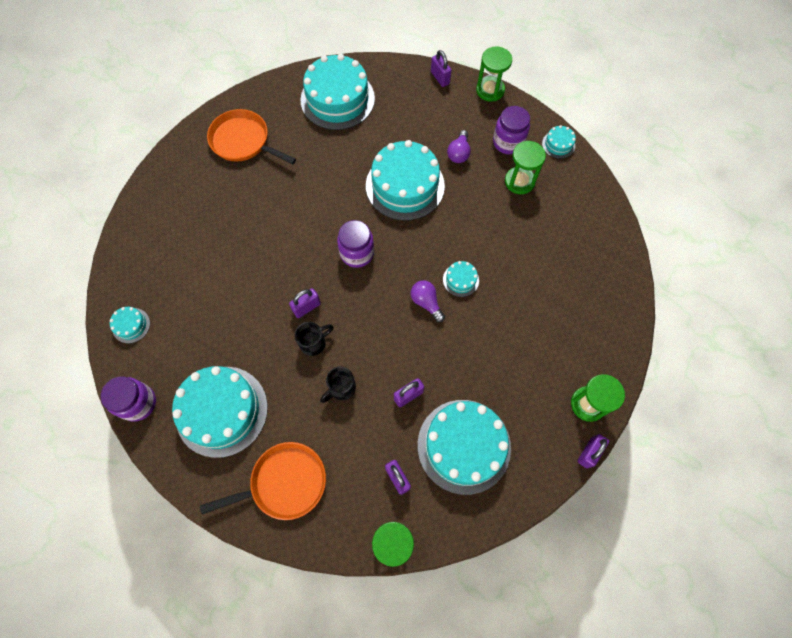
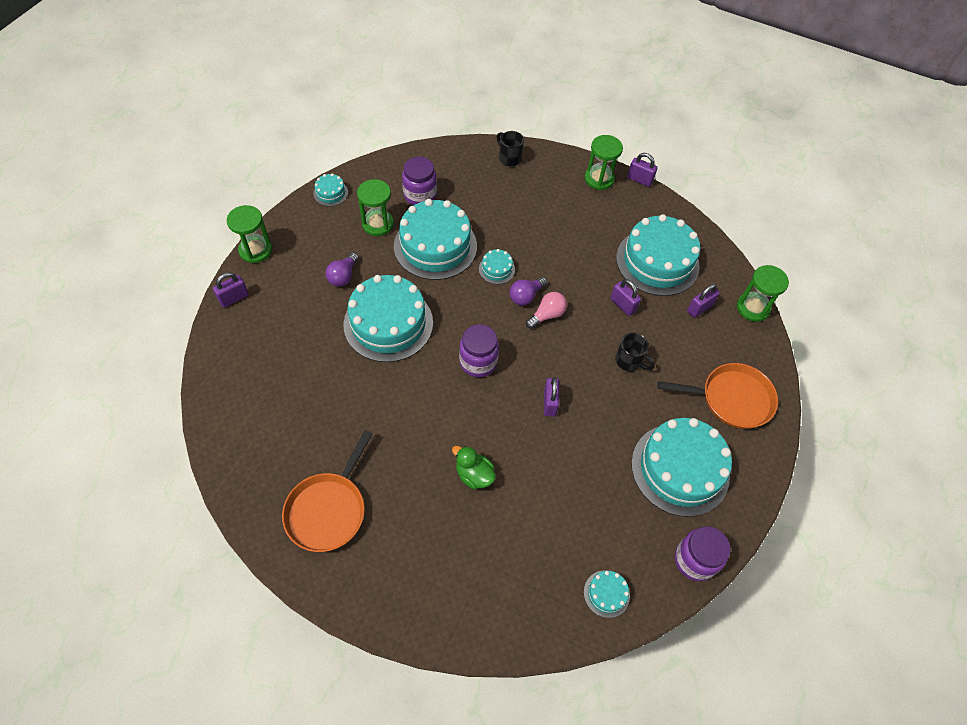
camera: 100 degrees left, 10 degrees down
(250, 240) = (474, 475): none -> green duck
(284, 483) = (731, 399): orange pan -> orange pan turned 120 degrees clockwise
(306, 307) = (550, 403): purple padlock -> purple padlock turned 45 degrees clockwise
(314, 343) = (588, 391): black mug -> black mug (509, 158)
(337, 99) = (261, 405): turquoise cake -> turquoise cake (435, 246)
(402, 319) = (547, 315): none -> pink light bulb
(459, 153) = (343, 276): purple light bulb -> purple light bulb turned 105 degrees clockwise
(508, 142) = (328, 234): purple jar -> purple jar (420, 195)

